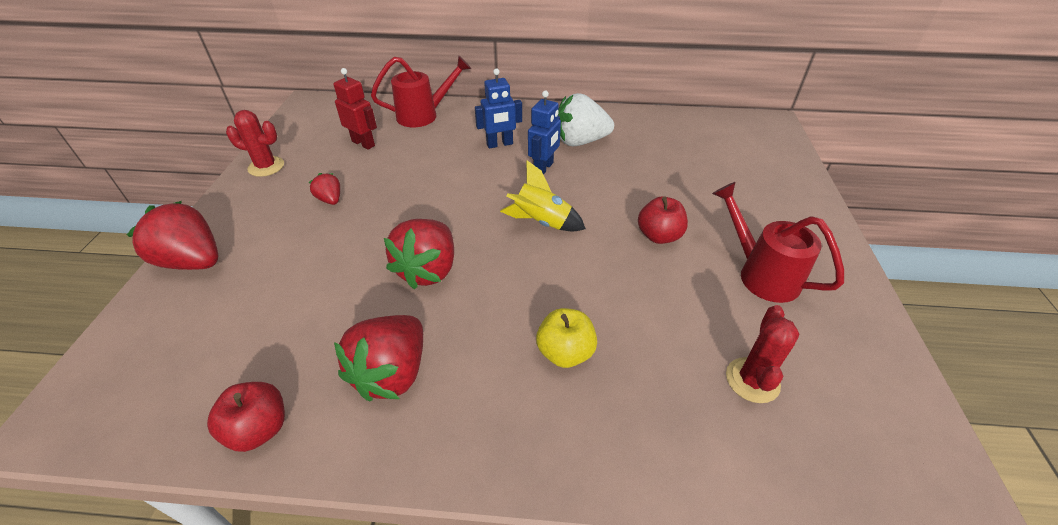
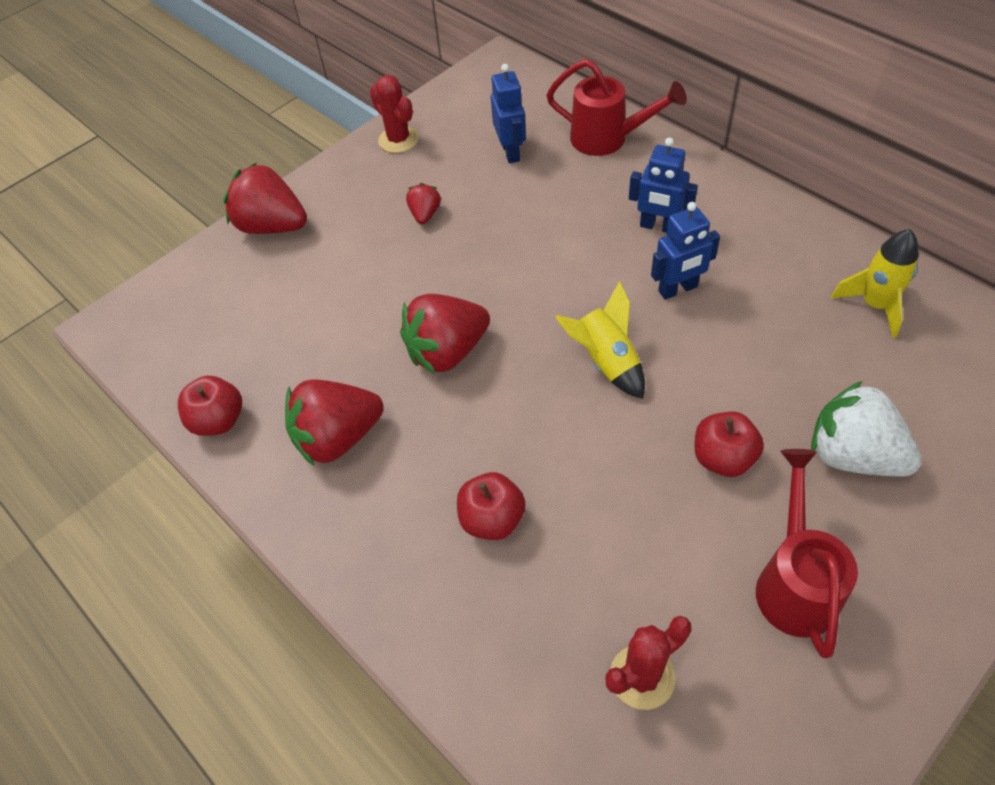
camera: 45 degrees right, 10 degrees up
(193, 261) = (272, 226): red strawberry -> red strawberry turned 45 degrees counterclockwise
(363, 143) = (511, 152): red robot -> blue robot
(565, 352) = (492, 519): yellow apple -> red apple
(580, 141) = (763, 272): white strawberry -> white strawberry (852, 455)
(648, 133) = (874, 305): none -> yellow rocket

